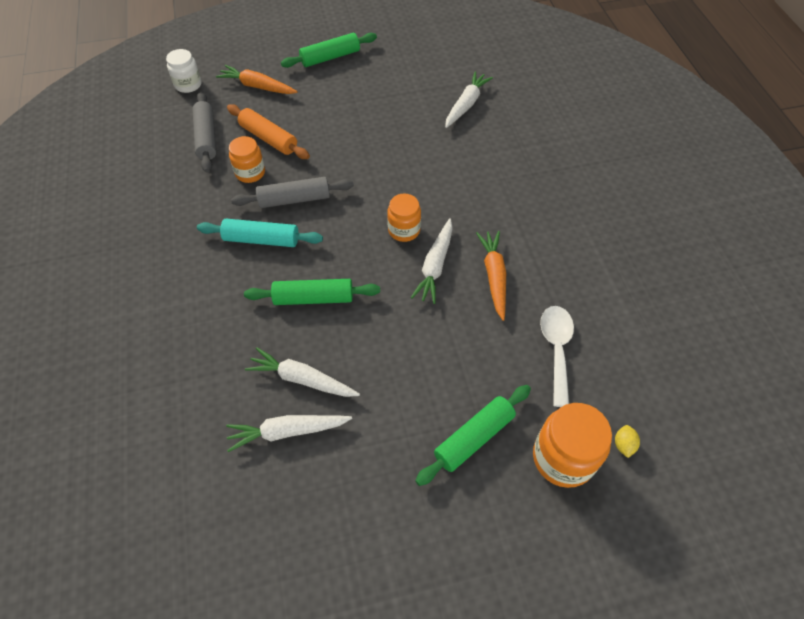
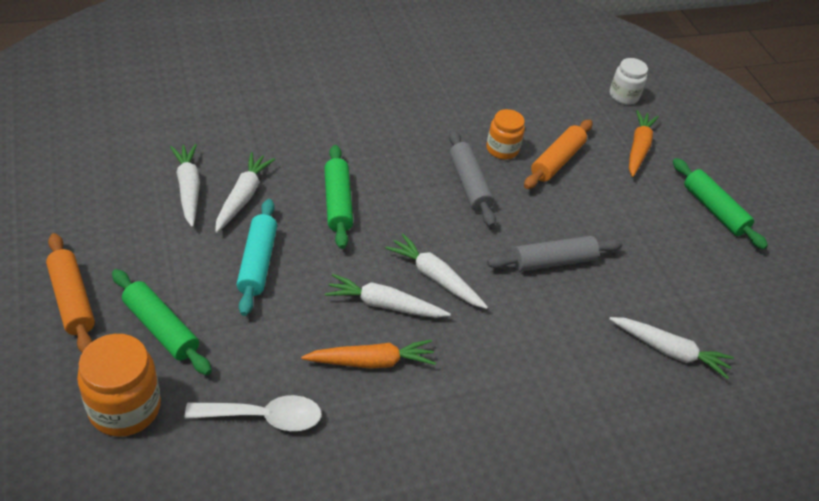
camera: 80 degrees right, 10 degrees down
(206, 137) = (547, 114): grey rolling pin -> grey rolling pin (553, 261)
(261, 239) = (411, 162): turquoise rolling pin -> turquoise rolling pin (257, 262)
(404, 230) = (435, 277): orange jar -> white carrot
(444, 527) = (72, 300): none -> orange rolling pin
(623, 445) = (130, 472): yellow lemon -> none

